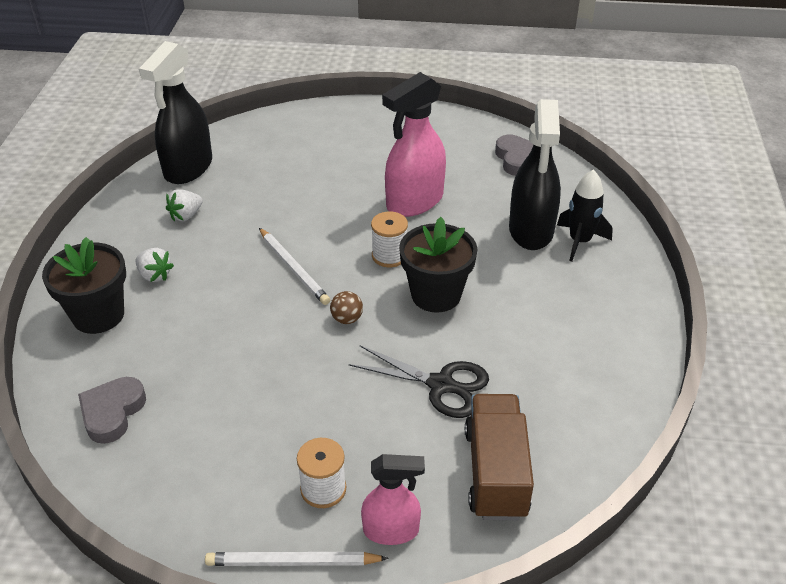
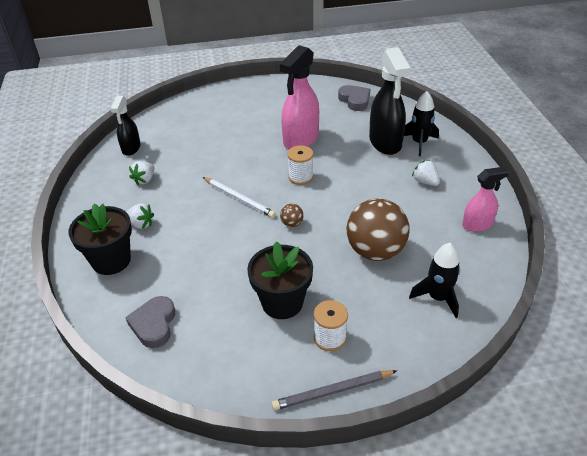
camera: 15 degrees left, 0 degrees up
(188, 168) = (131, 148): black spray bottle -> black spray bottle, size x0.59
(292, 562) = (332, 391): white pencil -> grey pencil
(391, 530) = (389, 352): pink spray bottle -> pink spray bottle (477, 224)
(436, 295) = (344, 195): black flower pot -> black flower pot (282, 302)
(441, 385) = (375, 251): black scissors -> brown ball
(495, 472) = (437, 298): brown truck -> black rocket
(560, 301) = (425, 182): none -> white strawberry

